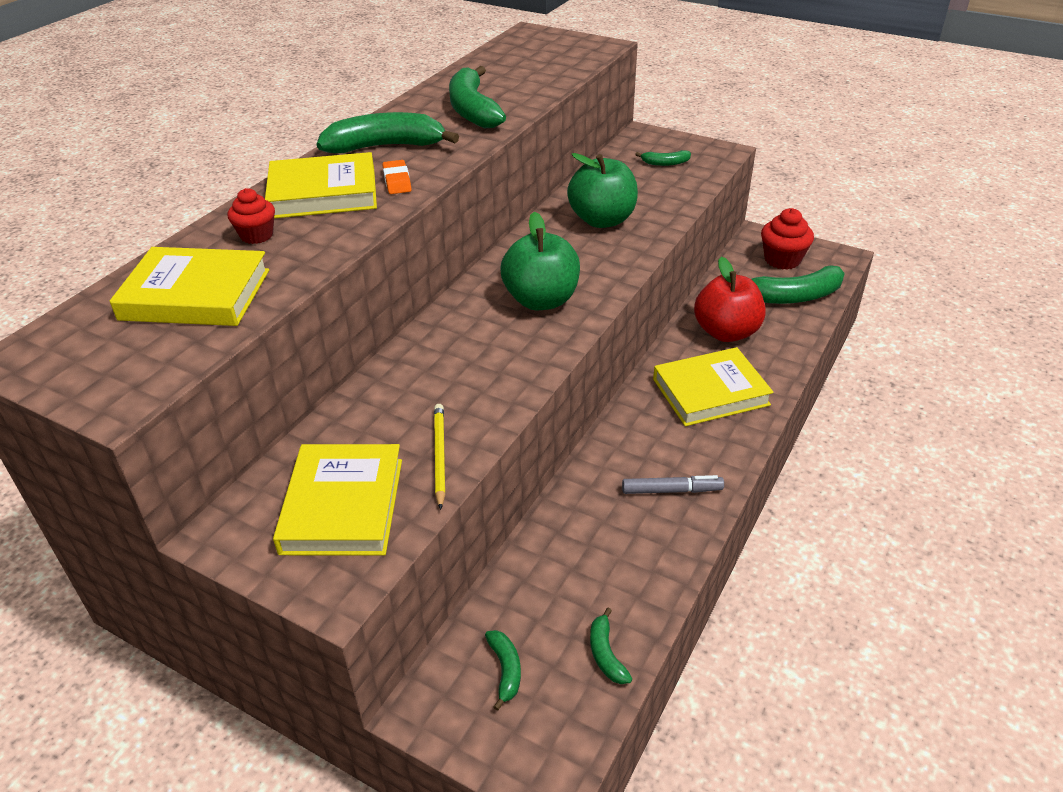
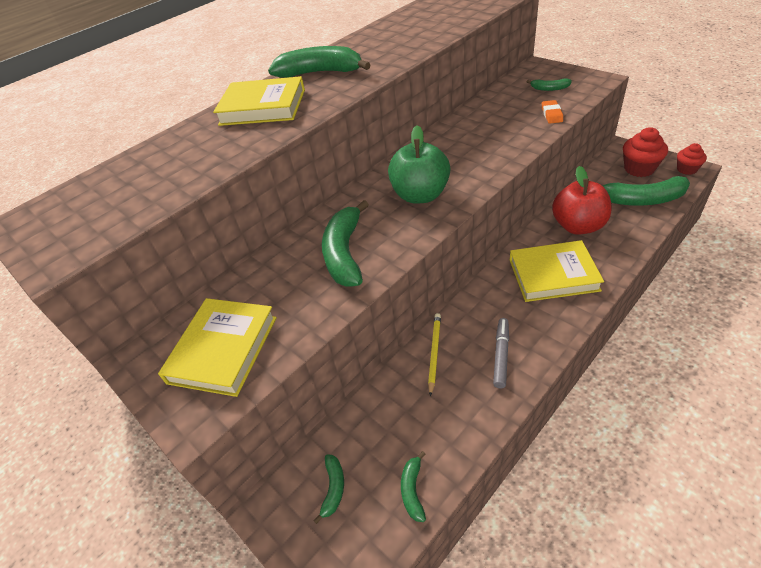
camera: 20 degrees right, 5 degrees up
(195, 295) = (144, 181): yellow book -> none
(257, 235) = (204, 138): red cupcake -> red cupcake (686, 169)
(397, 181) = (317, 99): orange eraser -> orange eraser (551, 114)
(439, 456) = (304, 317): yellow pencil -> yellow pencil (434, 352)
(472, 110) = (393, 45): green banana -> green banana (345, 253)
(602, 220) = (486, 133): green apple -> none
(671, 490) = (501, 355): grey marker -> grey marker turned 90 degrees counterclockwise

